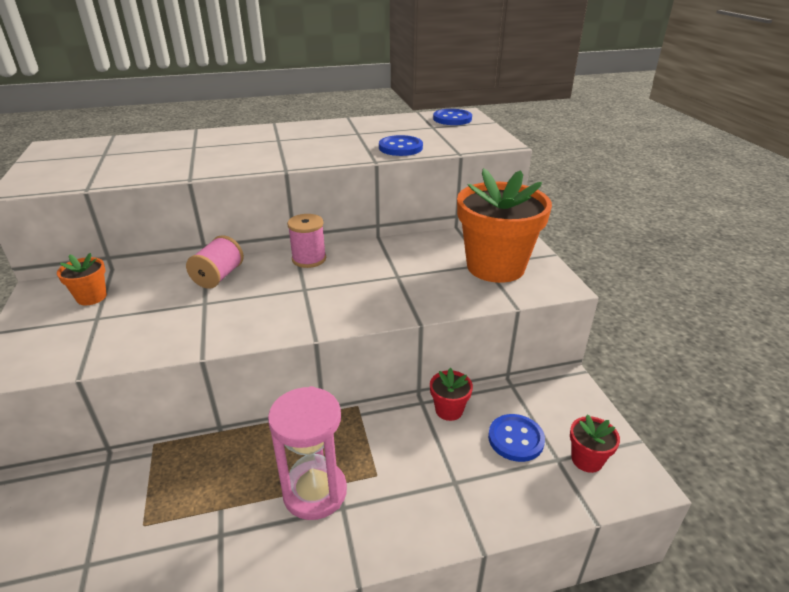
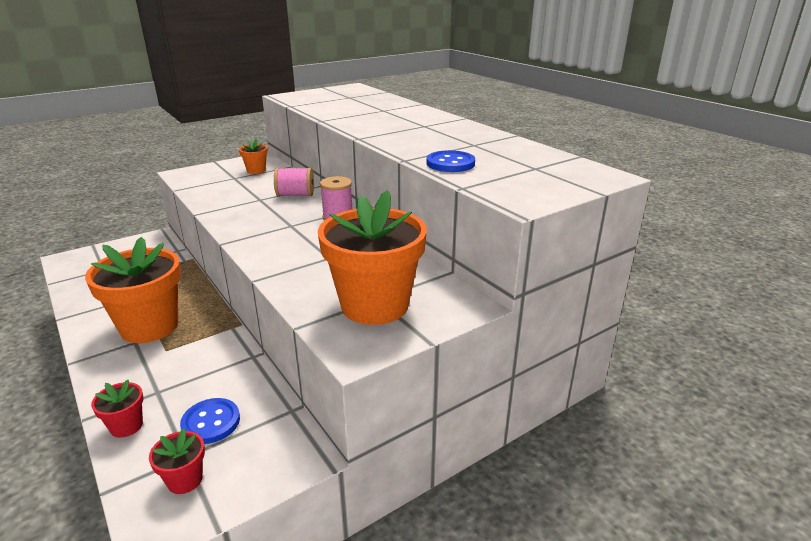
camera: 70 degrees right, 5 degrees down
(315, 492) = (149, 327): pink hourglass -> orange flower pot
(449, 410) = (245, 373): red flower pot -> red flower pot (126, 426)
(452, 119) = (577, 172): blue button -> none

